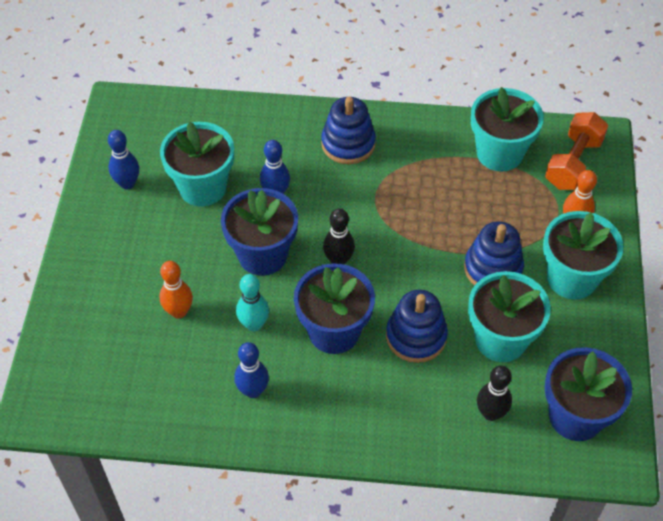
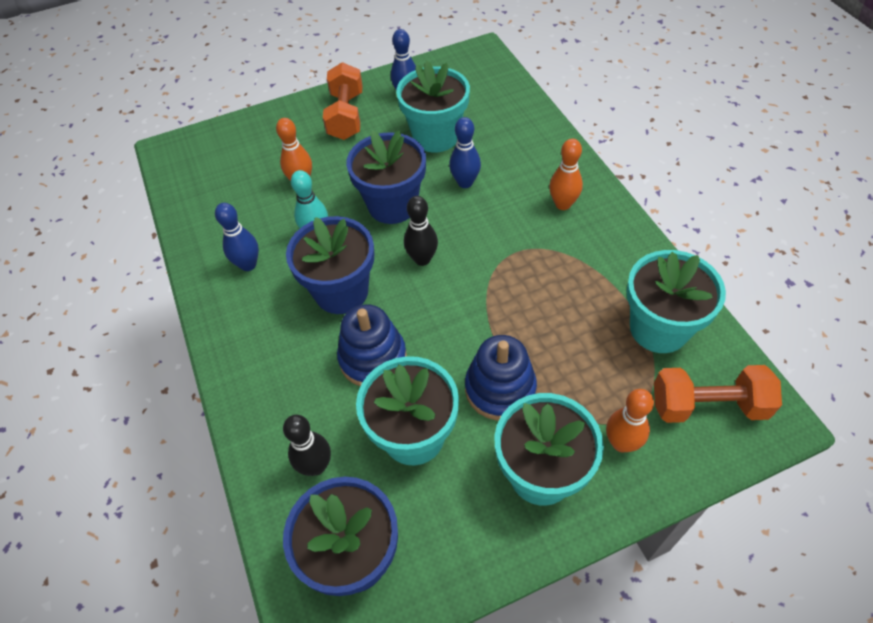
camera: 65 degrees right, 0 degrees up
(116, 241) = (346, 116): none -> orange dumbbell
(348, 144) = (563, 204): blue stacking toy -> orange bowling pin

